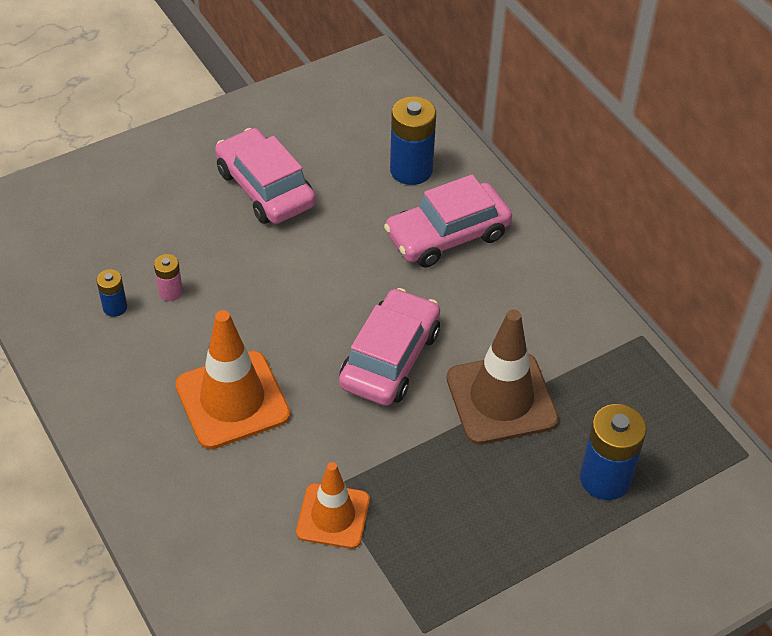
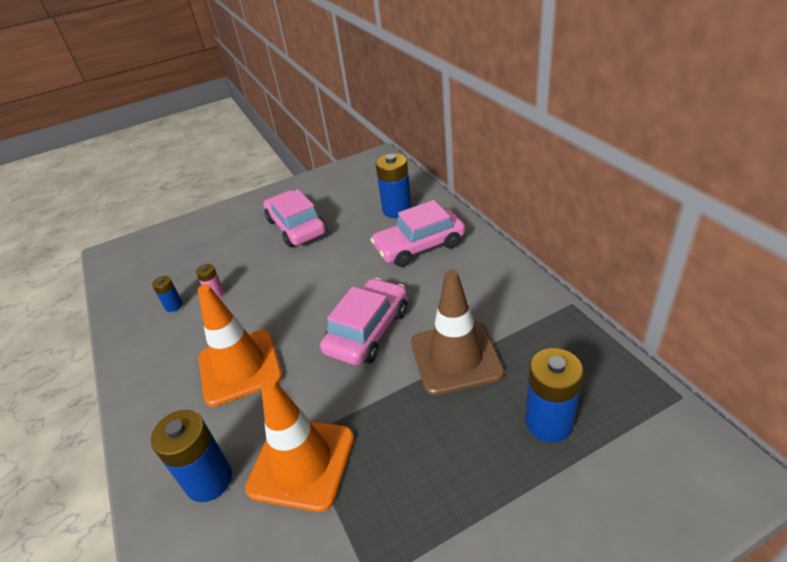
camera: 10 degrees right, 10 degrees down
(229, 533) = (209, 480): none -> blue battery
(333, 516) = (301, 462): orange traffic cone -> orange traffic cone, size x1.55

